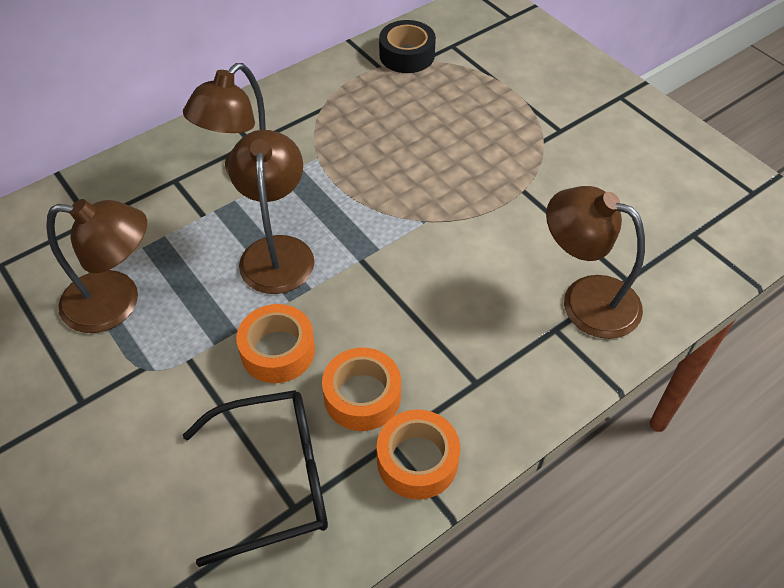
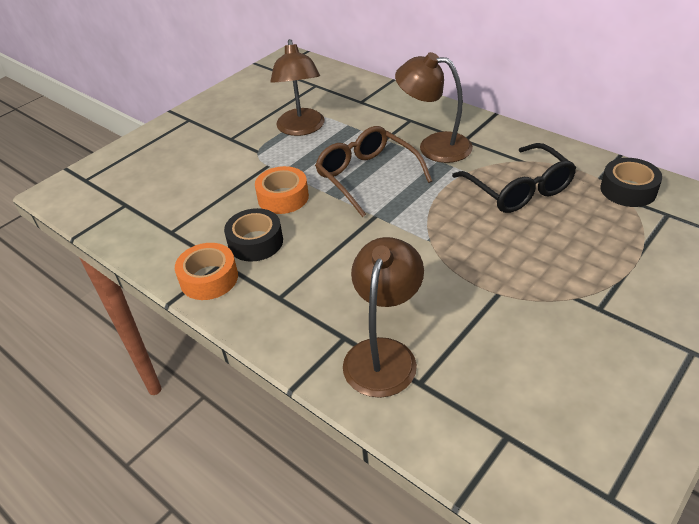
camera: 80 degrees right, 10 degrees down
(275, 479) = (189, 219): black glasses -> black glasses (519, 190)
(277, 251) = (366, 176): brown lamp -> brown glasses
(362, 396) = (255, 242): orange tape -> black tape

